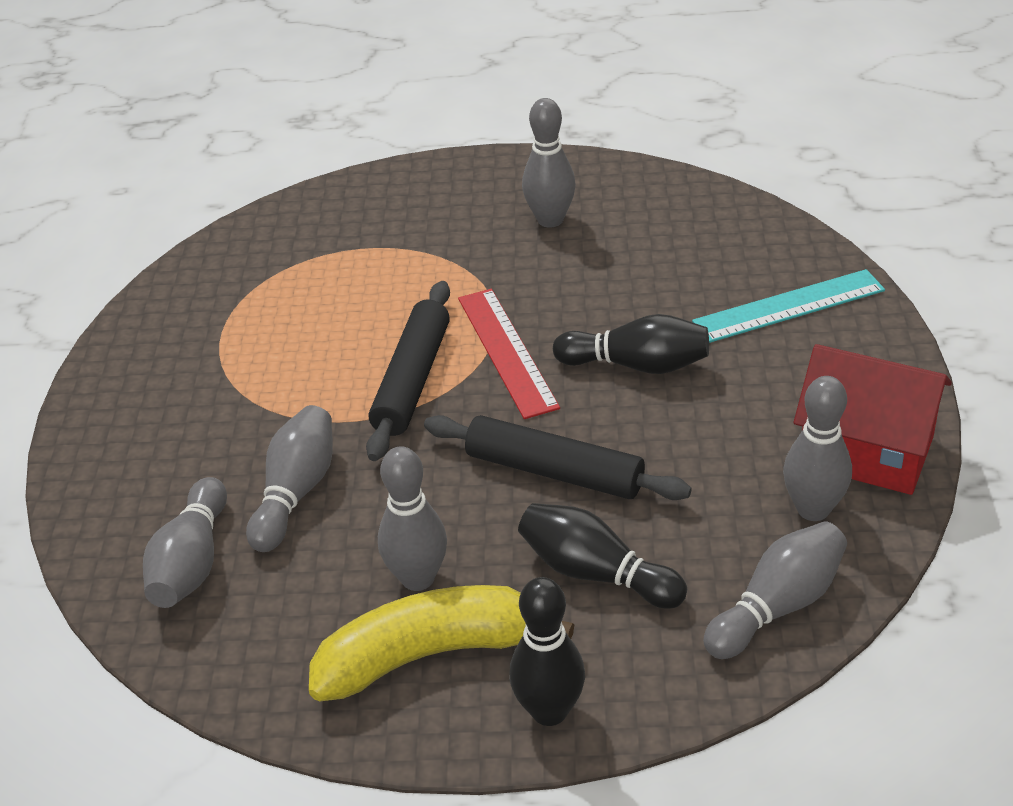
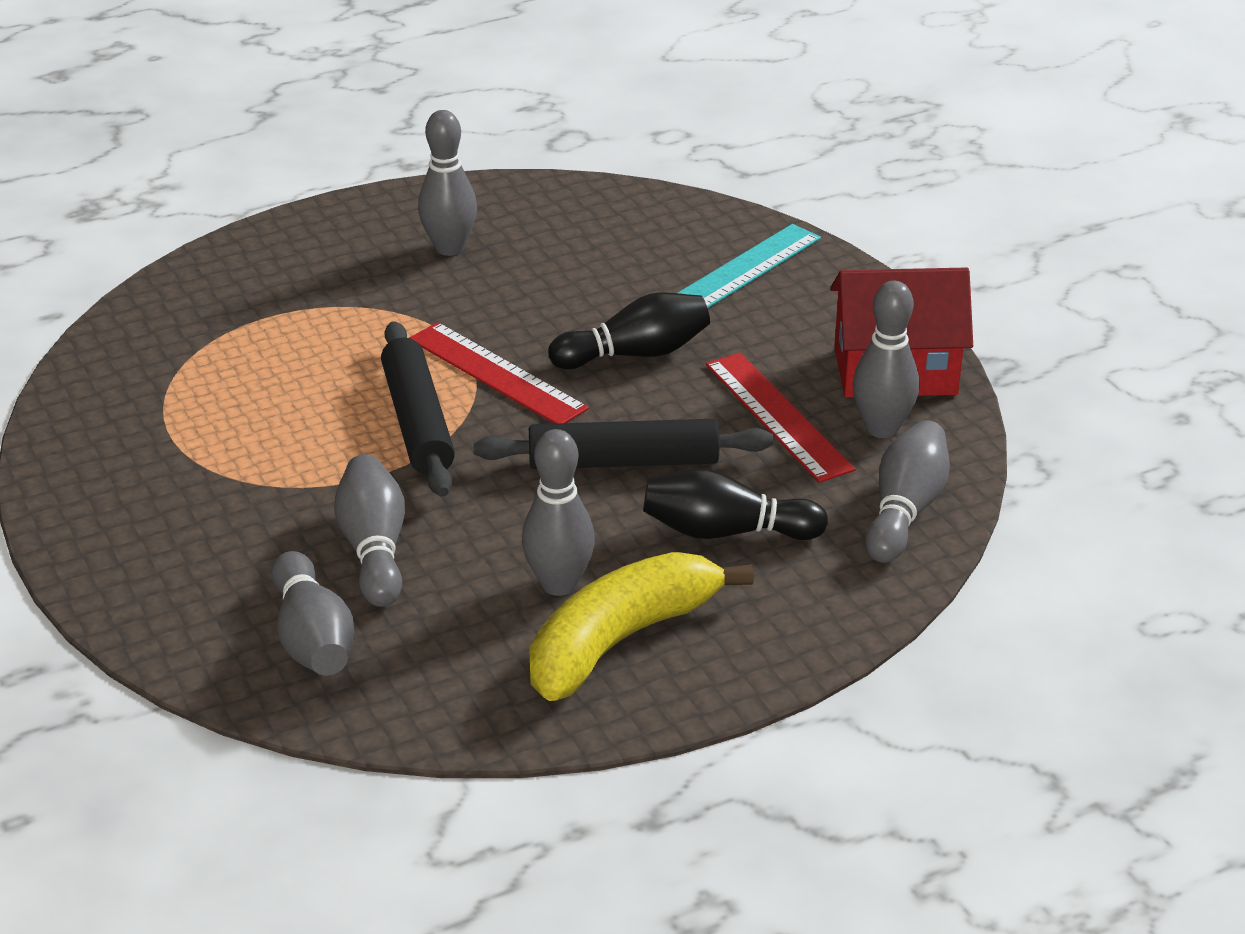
camera: 30 degrees left, 5 degrees down
(549, 711) = (765, 649): black bowling pin -> none
(723, 466) = (778, 416): none -> red ruler

